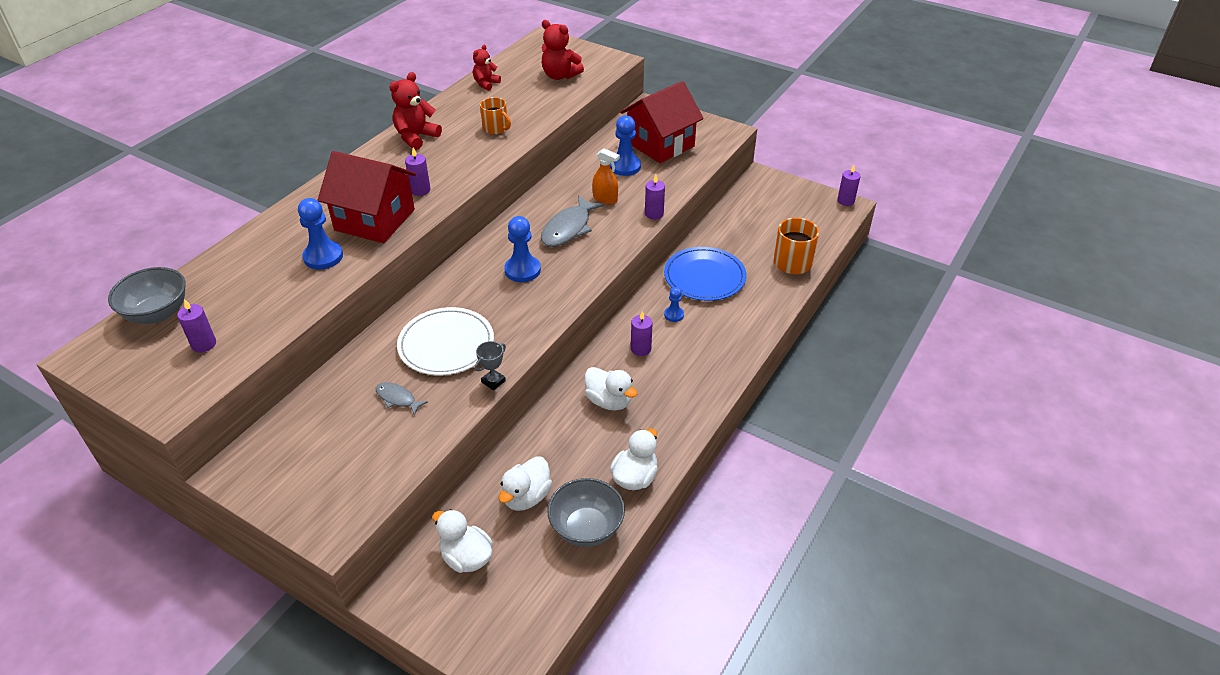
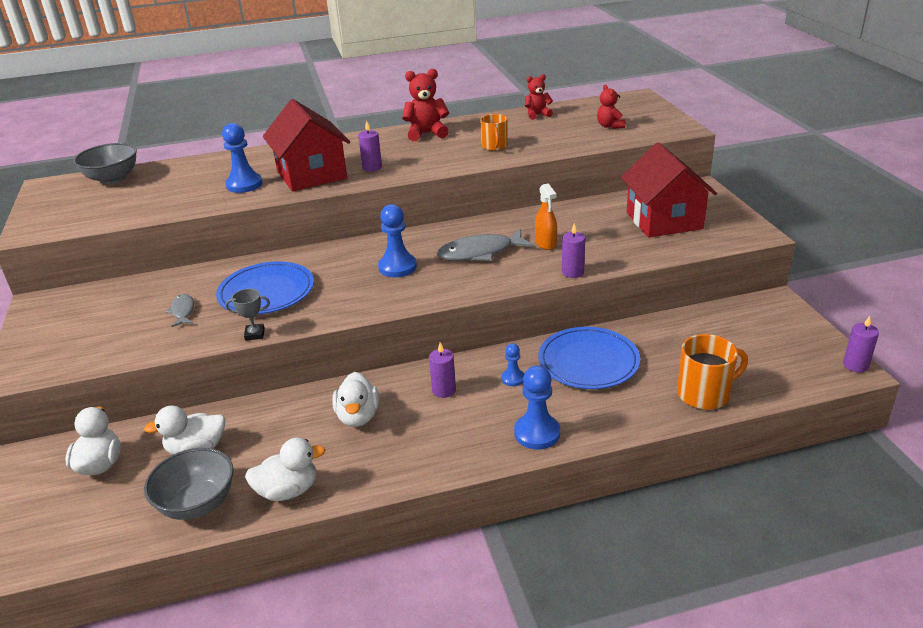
camera: 45 degrees right, 10 degrees down
(204, 344) = (102, 206): purple candle -> none
(446, 344) = (266, 292): white plate -> blue plate
(560, 76) = (610, 126): red teddy bear -> red teddy bear, size x0.65
(625, 166) = (602, 226): blue pawn -> blue pawn (537, 433)
(660, 144) = (664, 220): red house -> red house turned 75 degrees clockwise

